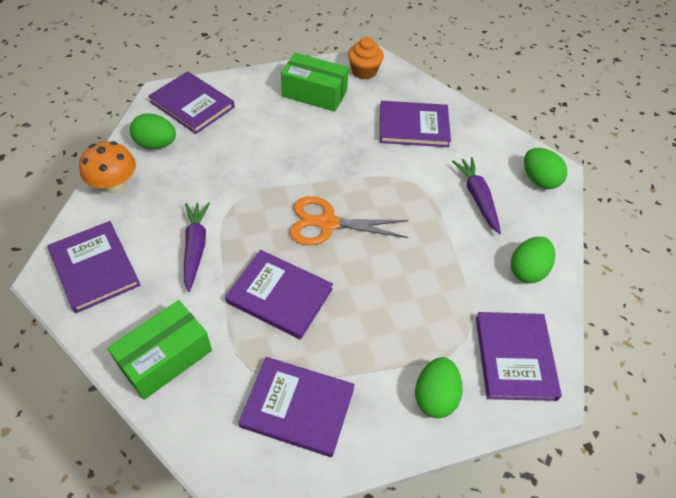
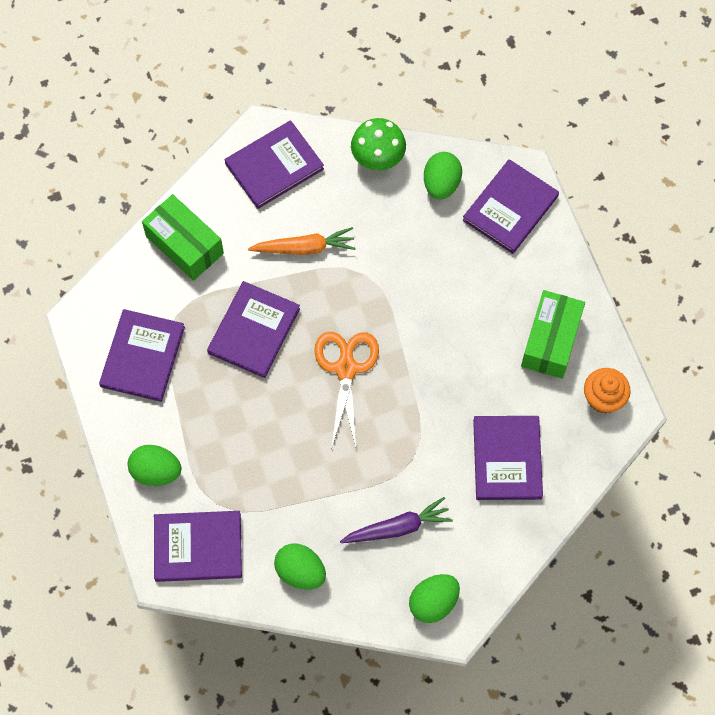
camera: 90 degrees right, 15 degrees up
(114, 185) = (378, 158): orange mushroom -> green mushroom
(195, 247) = (305, 248): purple carrot -> orange carrot

